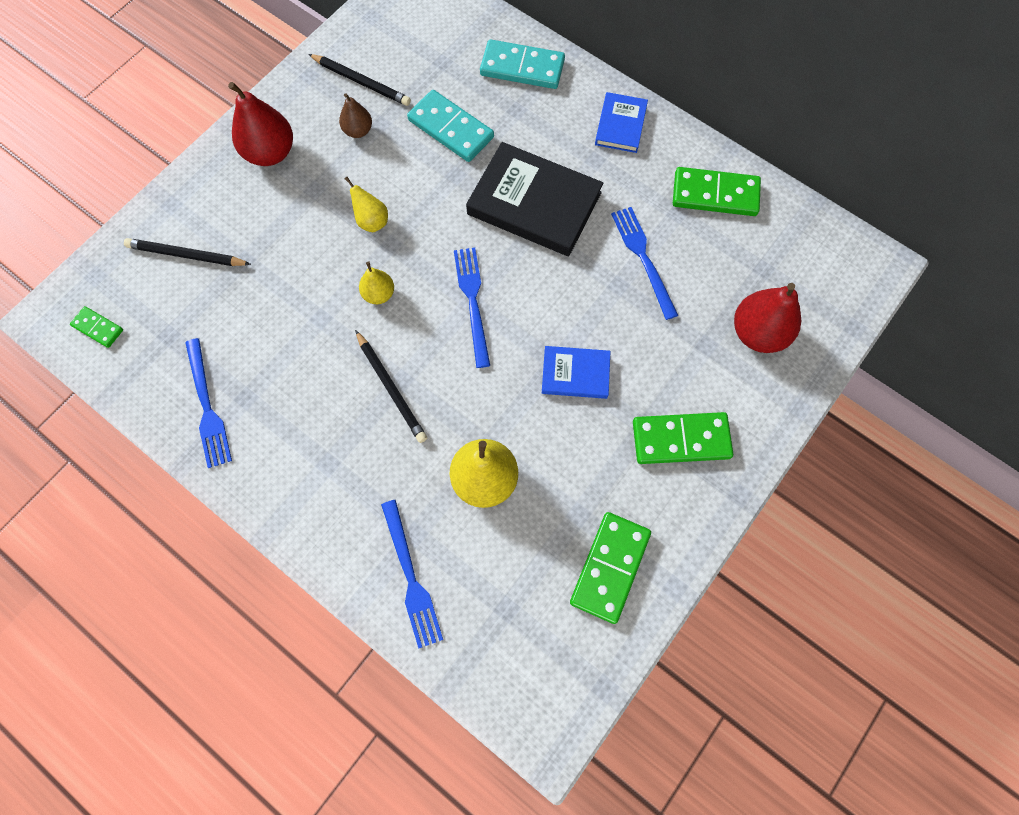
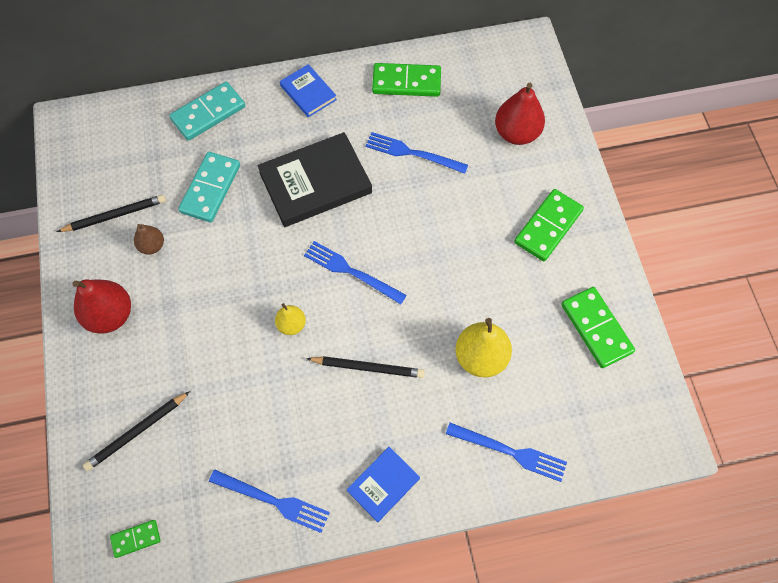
camera: 50 degrees left, 5 degrees down
(372, 221) = (232, 289): yellow pear -> none
(451, 129) = (210, 188): turquoise domino -> turquoise domino turned 60 degrees counterclockwise
(575, 374) = (455, 250): blue book -> blue book (383, 484)
(715, 194) = (406, 82): green domino -> green domino turned 45 degrees clockwise

